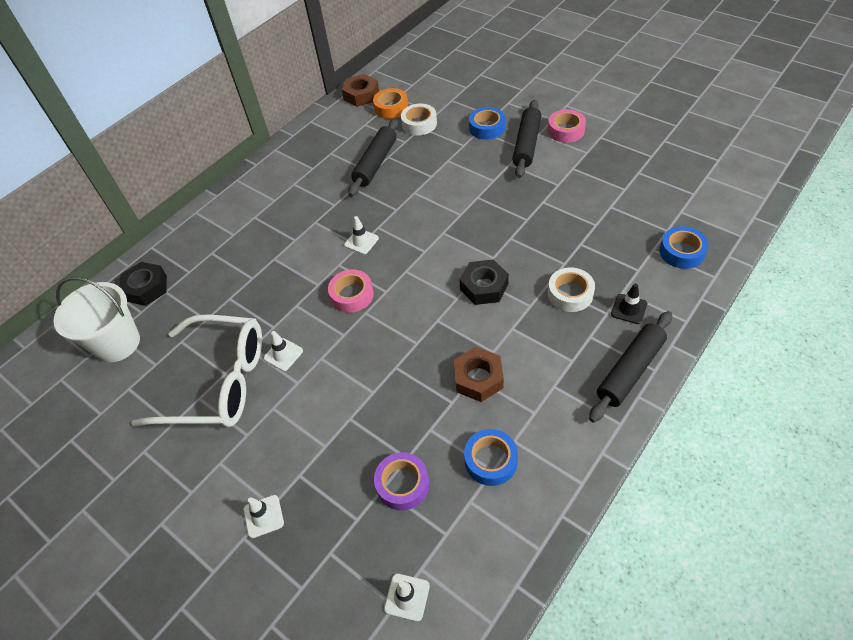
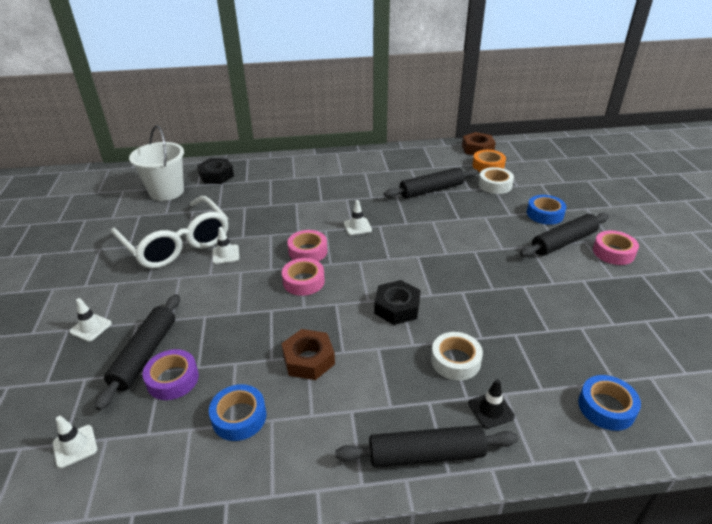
camera: 40 degrees right, 15 degrees down
(350, 490) = (145, 355): none -> black rolling pin
(386, 323) = (303, 281): none -> pink tape

